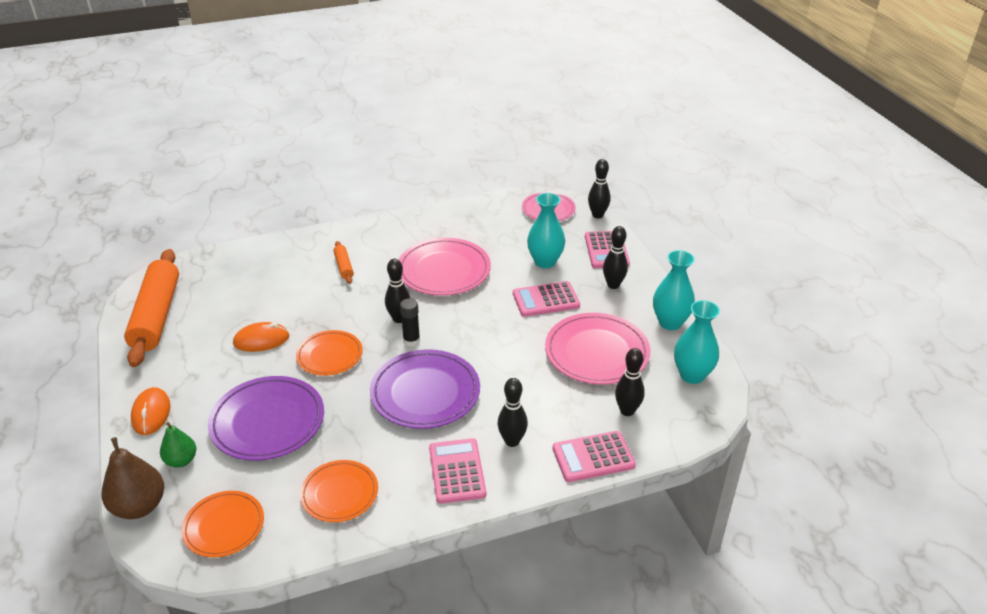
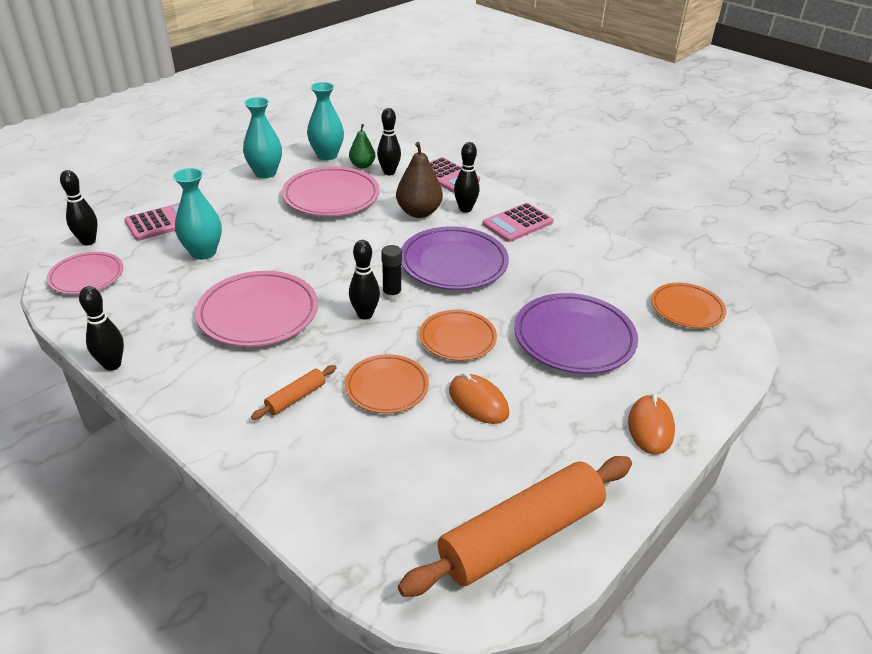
camera: 120 degrees left, 0 degrees up
(139, 506) = (732, 366): brown pear -> brown pear (419, 212)
(151, 413) = (650, 427): orange mouse -> orange mouse turned 45 degrees counterclockwise
(181, 460) = (668, 369): green pear -> green pear (362, 165)
(339, 493) = (595, 266): orange plate -> orange plate (387, 387)
(546, 300) = (271, 236): pink calculator -> none
(613, 285) = (224, 207): black bowling pin -> black bowling pin (112, 365)

